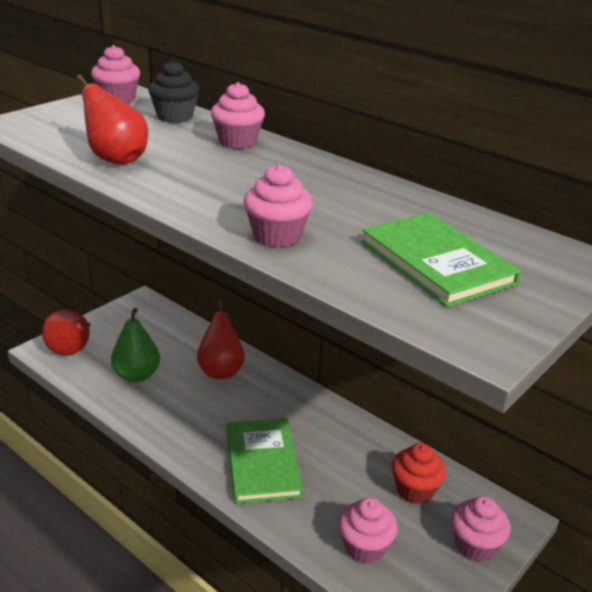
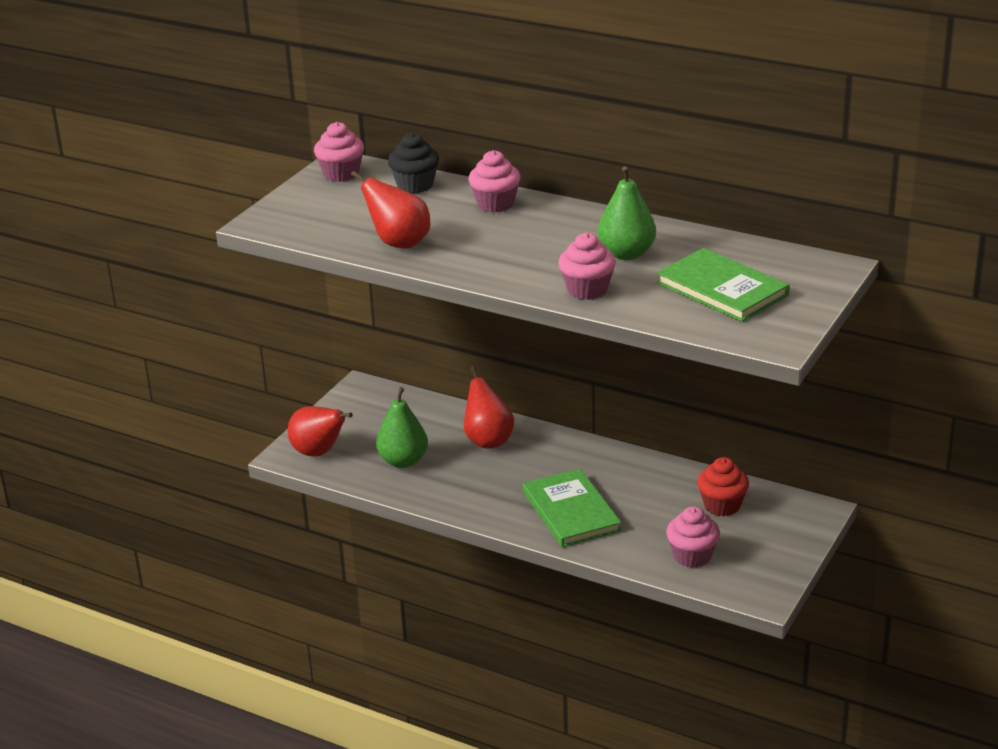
camera: 10 degrees left, 0 degrees up
(343, 206) = (626, 254): none -> green pear
(475, 545) = (788, 536): pink cupcake -> none

